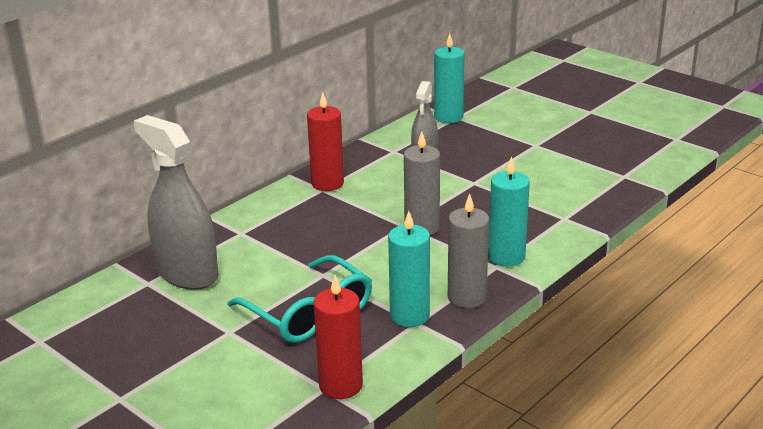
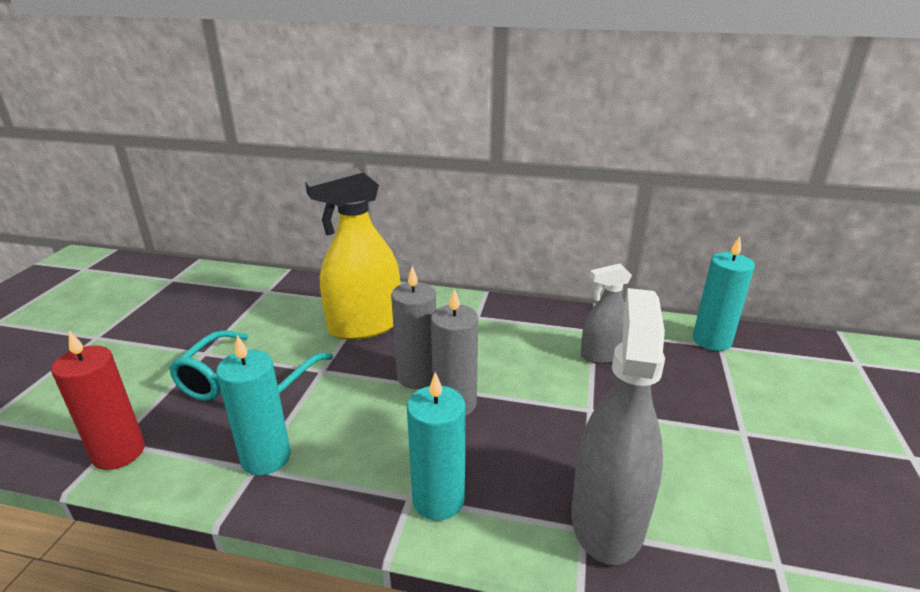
camera: 60 degrees right, 0 degrees up
(187, 273) = (288, 301): grey spray bottle -> grey spray bottle (607, 519)
(278, 242) = (364, 326): none -> yellow spray bottle
(327, 183) = (489, 315): red candle -> none
(467, 297) = (324, 493): grey candle -> grey candle (417, 376)

